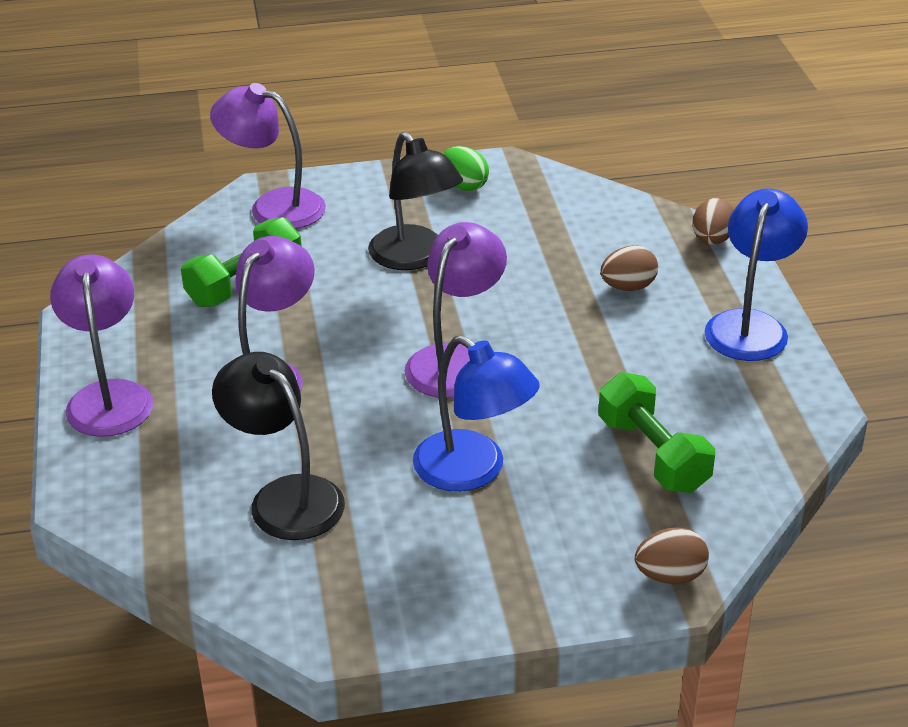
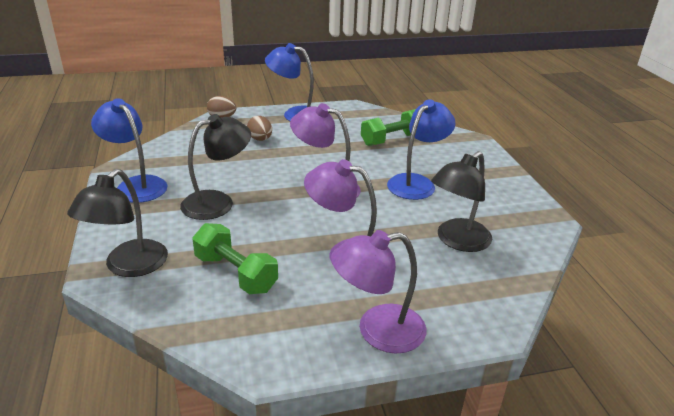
camera: 95 degrees left, 5 degrees down
(273, 206) = (129, 266): purple lamp -> black lamp
(464, 185) = (136, 185): green egg -> blue lamp
(670, 576) = (467, 140): brown egg -> none

